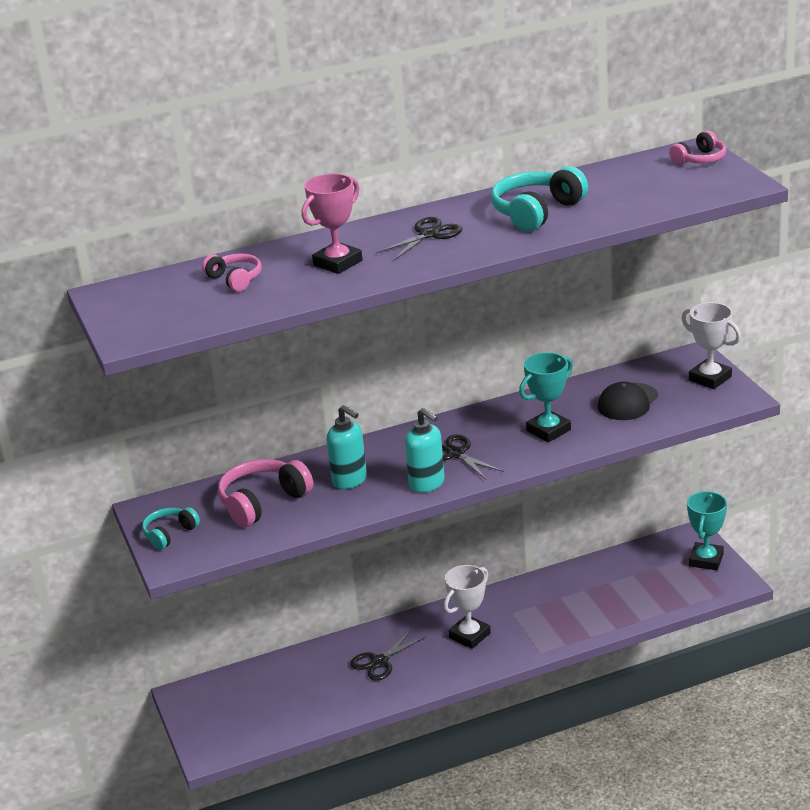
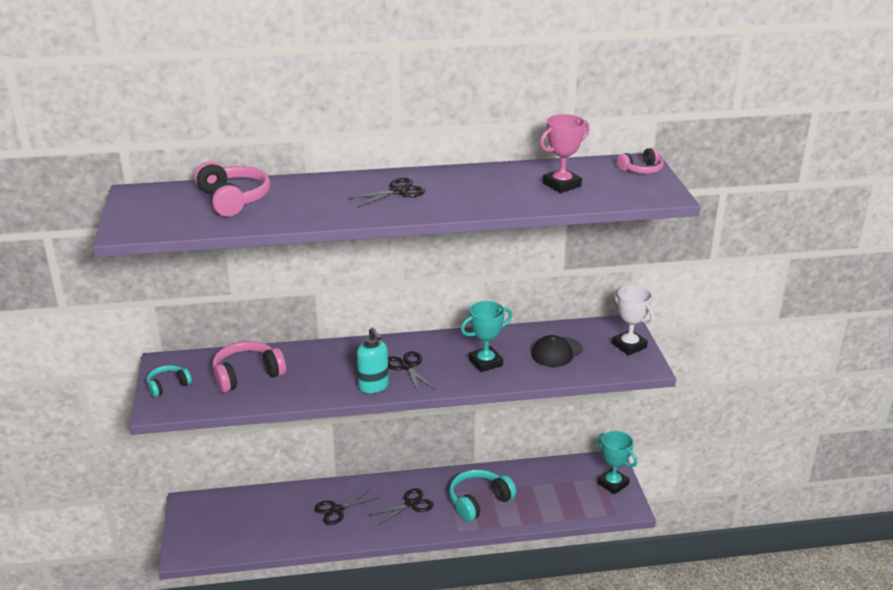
camera: 10 degrees right, 0 degrees up
(235, 279) = (233, 200): pink headphones -> pink headphones, size x1.69
(337, 263) = (316, 201): pink trophy -> pink trophy (561, 185)
(350, 480) = (319, 371): turquoise soap dispenser -> none
(469, 635) = (411, 504): white trophy -> black scissors
(537, 212) = (490, 189): turquoise headphones -> turquoise headphones (479, 502)
(706, 560) = (613, 484): turquoise trophy -> turquoise trophy turned 75 degrees counterclockwise

